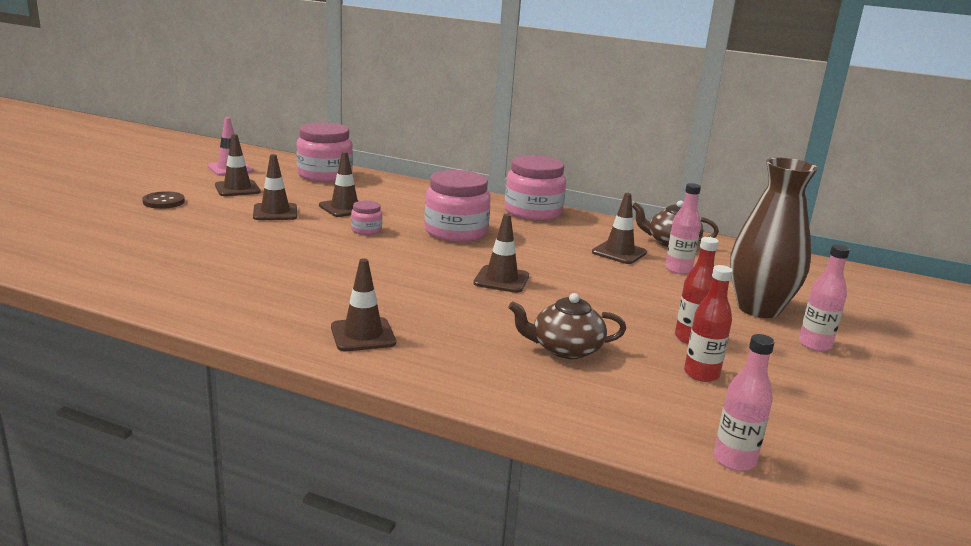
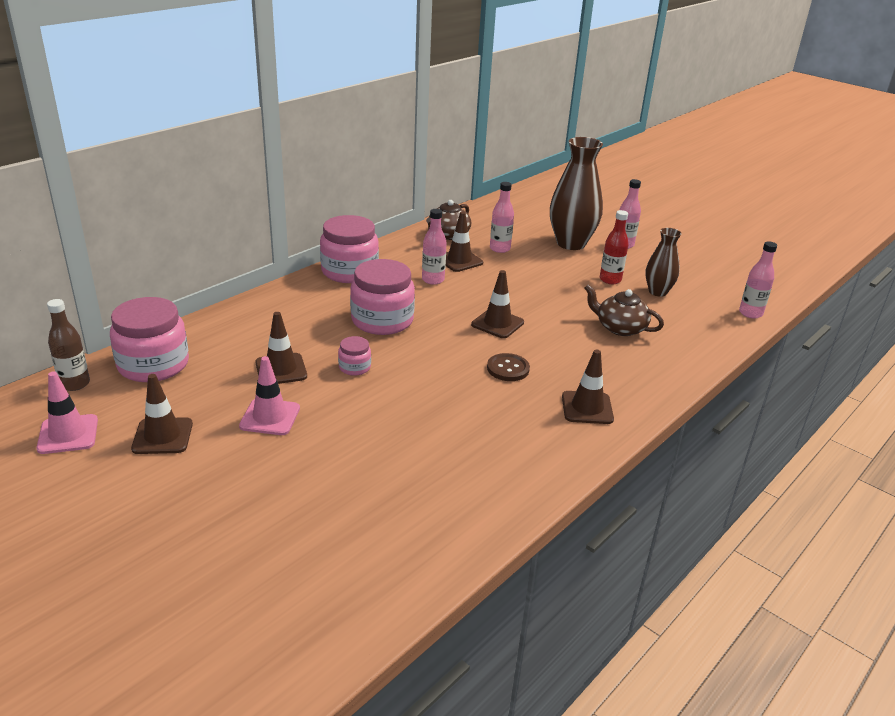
camera: 70 degrees left, 10 degrees up
(163, 202) = (178, 502): brown button -> brown button (508, 369)
(275, 212) = (270, 417): brown traffic cone -> pink traffic cone
(288, 162) = (75, 384): none -> brown bottle
(560, 244) = (433, 280): none -> pink bottle
(565, 349) = (620, 328): brown teapot -> brown teapot turned 105 degrees clockwise
(701, 374) = (657, 292): red bottle -> brown vase

